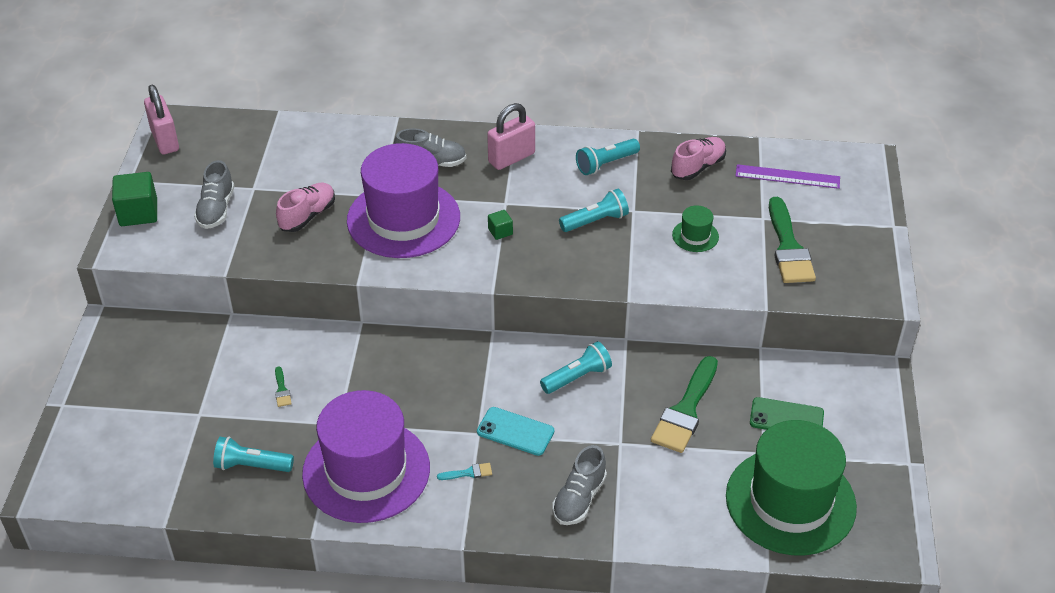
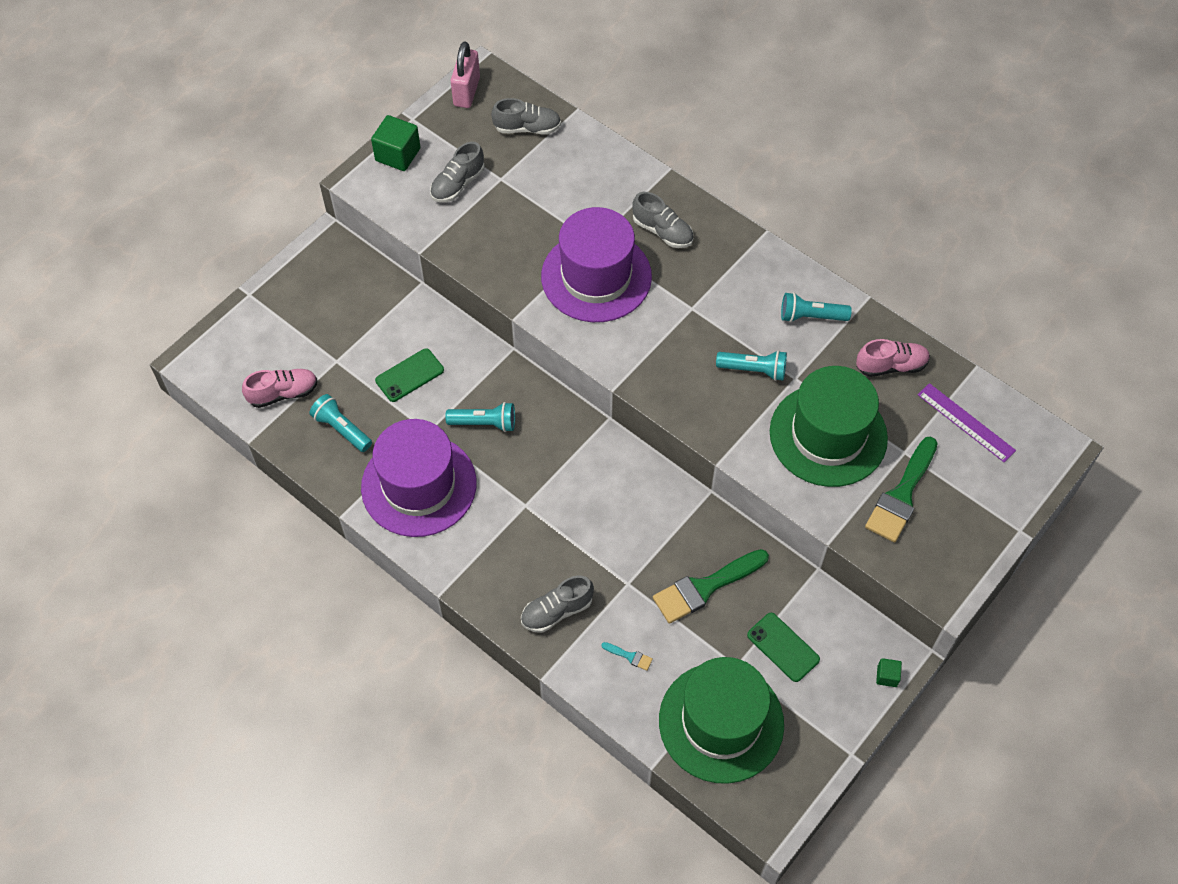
camera: 35 degrees right, 15 degrees up
(245, 142) = (527, 128): none -> grey shoe
(282, 390) = (409, 375): green brush -> green phone
(307, 216) = (523, 230): pink shoe -> pink shoe (283, 393)
(468, 473) = (491, 535): turquoise brush -> turquoise brush (629, 656)
(500, 231) = (665, 334): green cube -> green cube (887, 676)
(511, 158) = (733, 264): pink padlock -> none
(515, 431) = (555, 521): turquoise phone -> none
(577, 377) = (642, 502): turquoise flashlight -> turquoise flashlight (484, 423)
(695, 236) = (828, 435): green hat -> green hat, size x2.46

